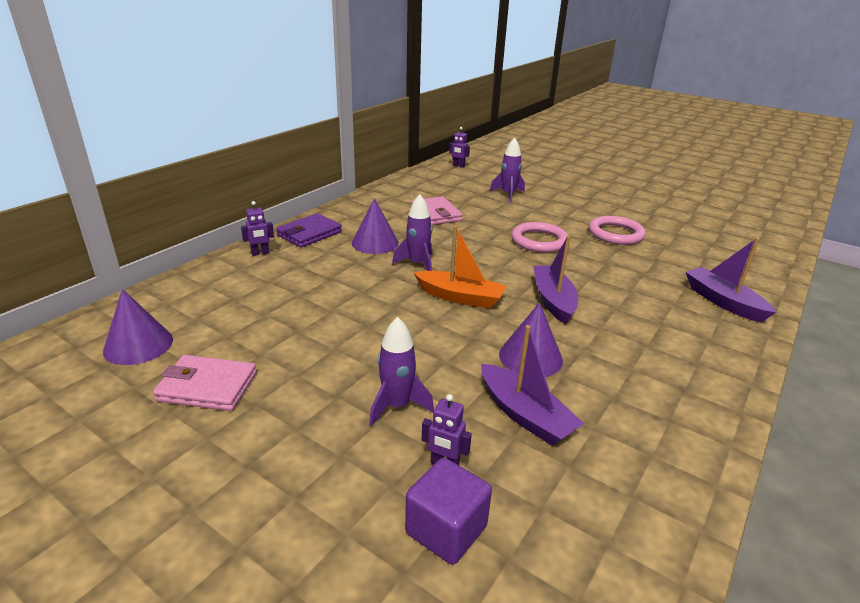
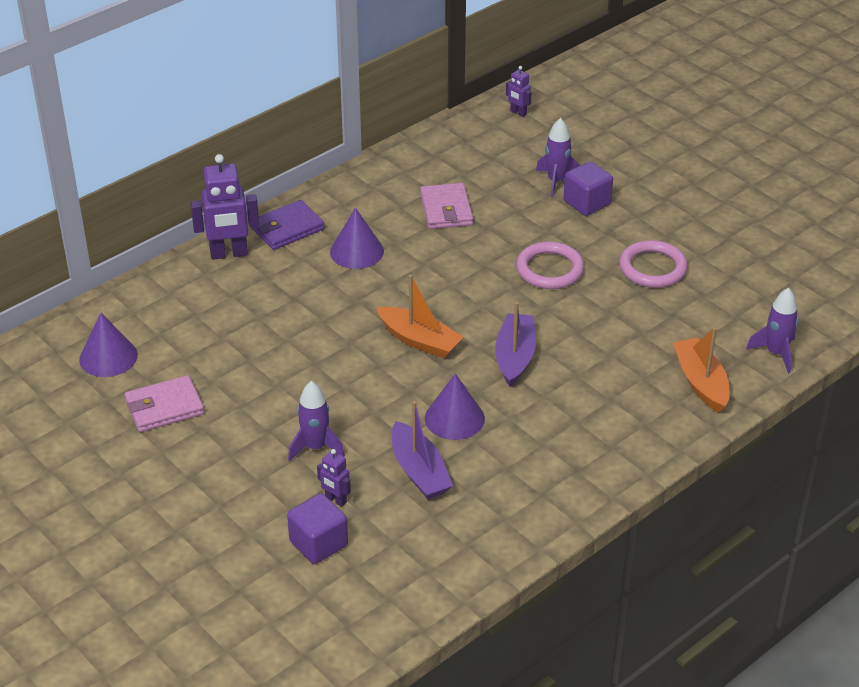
camera: 15 degrees right, 10 degrees up
(207, 387) = (164, 407): pink wallet -> pink wallet turned 45 degrees counterclockwise
(260, 253) = (229, 254): purple robot -> purple robot, size x1.98
(418, 264) = (393, 289): purple rocket -> purple rocket (776, 353)
(538, 203) = (587, 203): none -> purple cube
(723, 302) = (701, 382): purple boat -> orange boat

